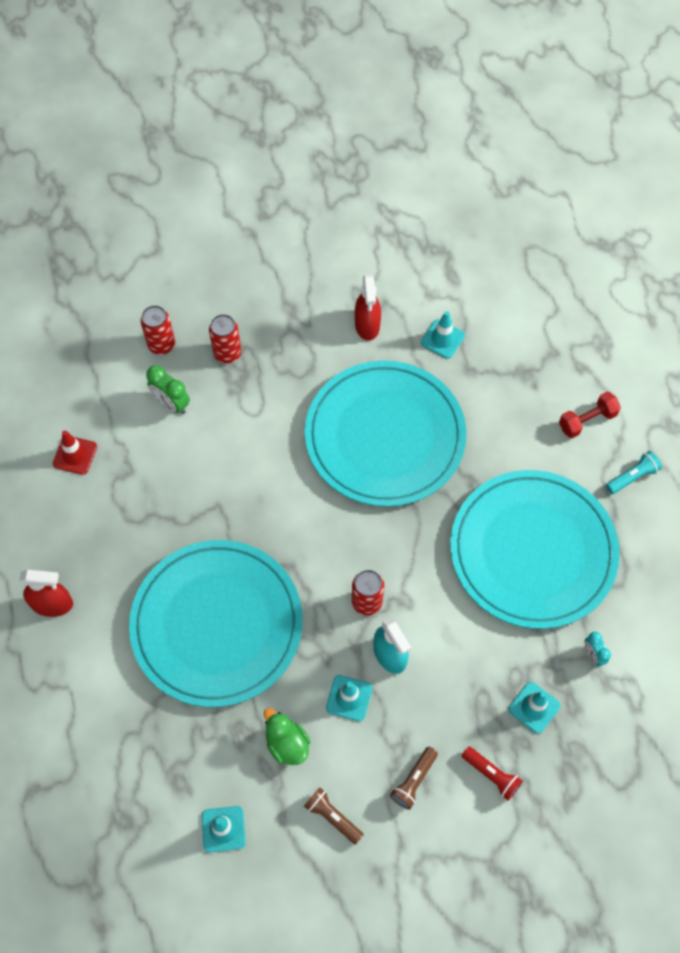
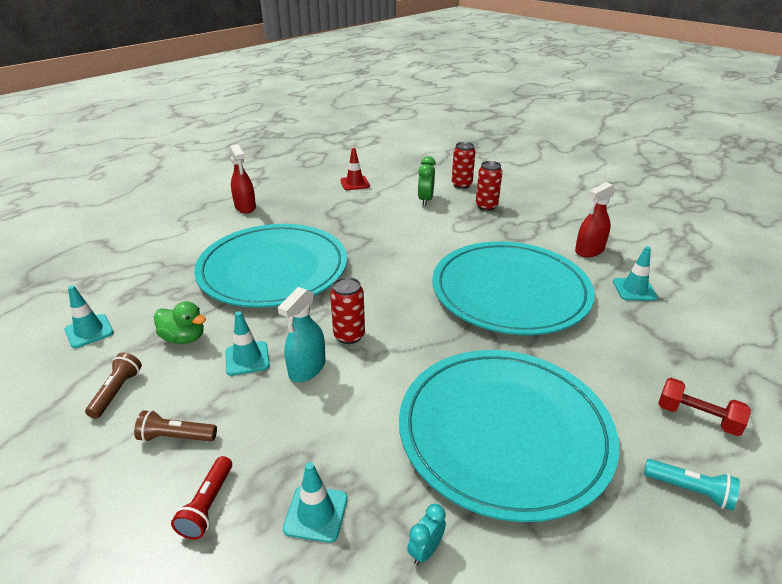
camera: 60 degrees right, 30 degrees down
(287, 744) = (184, 338): green duck -> green duck turned 90 degrees clockwise

